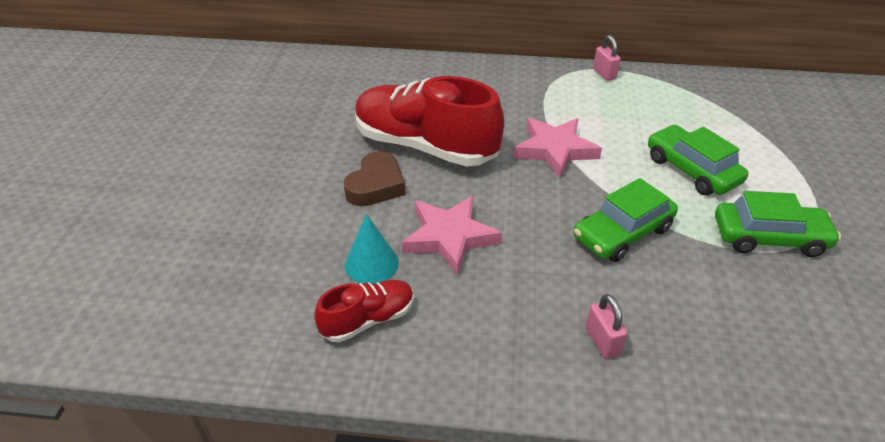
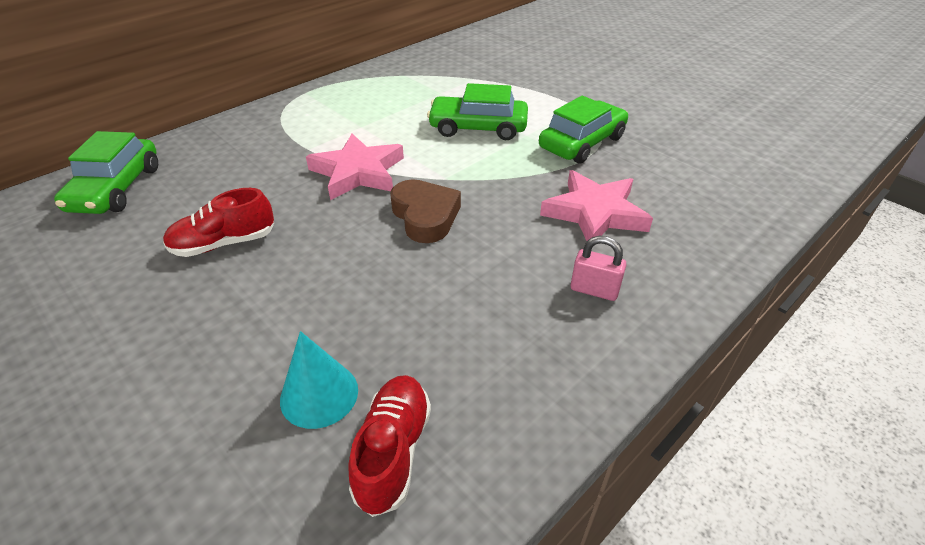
camera: 50 degrees left, 0 degrees up
(376, 185) = (217, 316): brown heart -> brown heart (425, 216)
(425, 146) = (224, 243): red shoe -> red shoe, size x0.49
(449, 237) = (365, 306): pink star -> pink star (595, 213)
(604, 74) = (318, 93): pink padlock -> none
(622, 233) = (496, 201): green car -> green car (116, 189)

